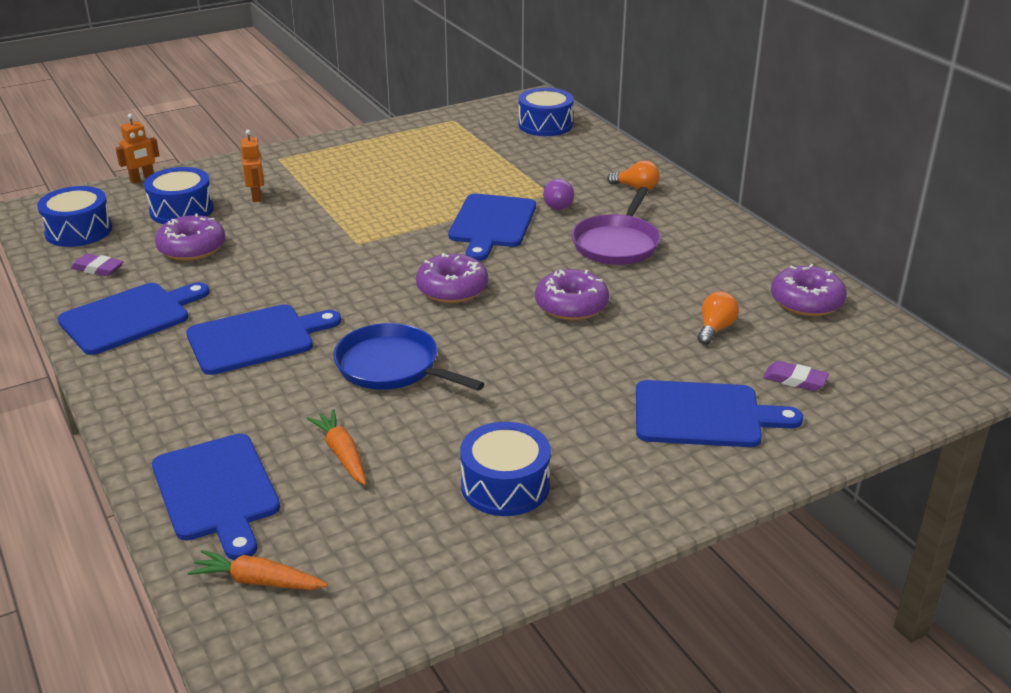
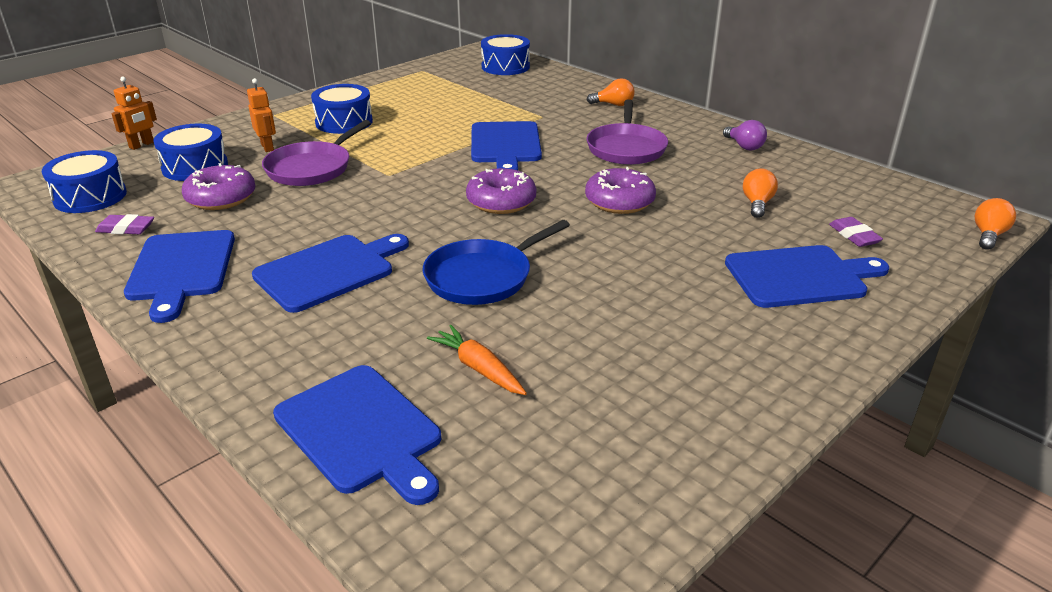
camera: 15 degrees left, 0 degrees up
(130, 317) = (181, 269): blue cutting board -> blue cutting board turned 135 degrees clockwise
(258, 581) = (458, 524): orange carrot -> none
(288, 226) = (312, 168): none -> purple pan
(391, 366) = (482, 277): blue pan -> blue pan turned 60 degrees counterclockwise
(505, 486) = (662, 371): blue drum -> blue drum (344, 122)
(556, 205) = (553, 124): purple light bulb -> purple light bulb (744, 146)
(795, 380) = (854, 236): purple eraser -> purple eraser turned 60 degrees clockwise
(806, 301) = (815, 173): purple donut -> none
(947, 402) = (988, 235): none -> orange light bulb

